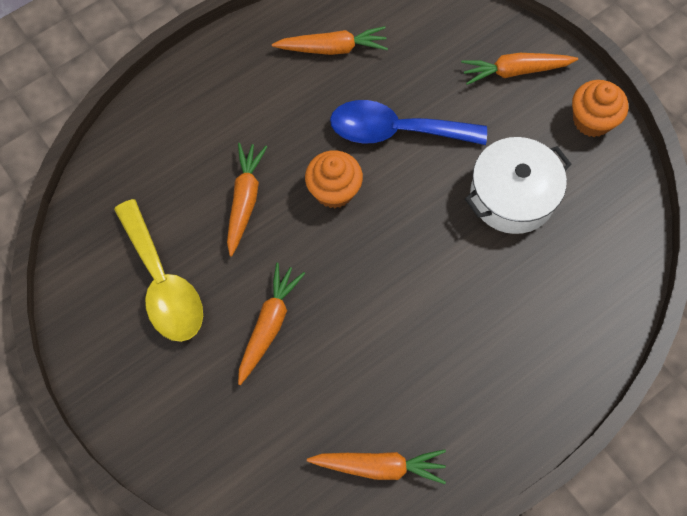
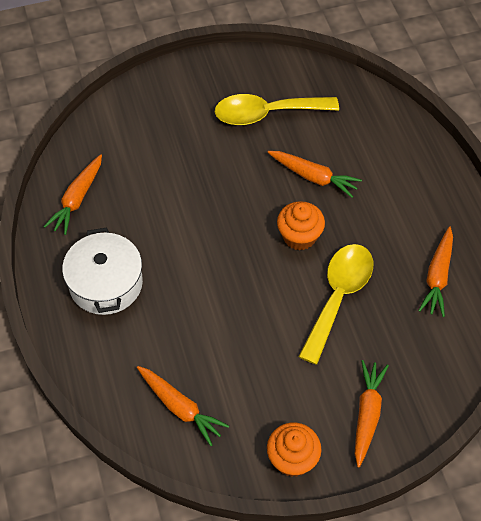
camera: 110 degrees right, 10 degrees down
(269, 325) = (208, 165): orange carrot -> orange carrot (180, 407)
(395, 131) = (338, 297): blue spoon -> yellow spoon
(512, 196) = (244, 362): white pot -> white pot (106, 283)

